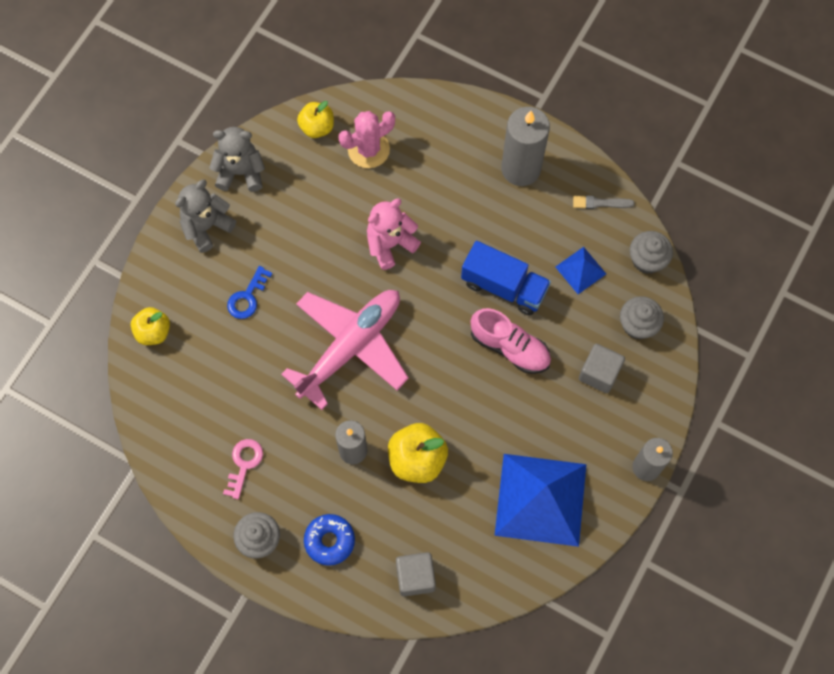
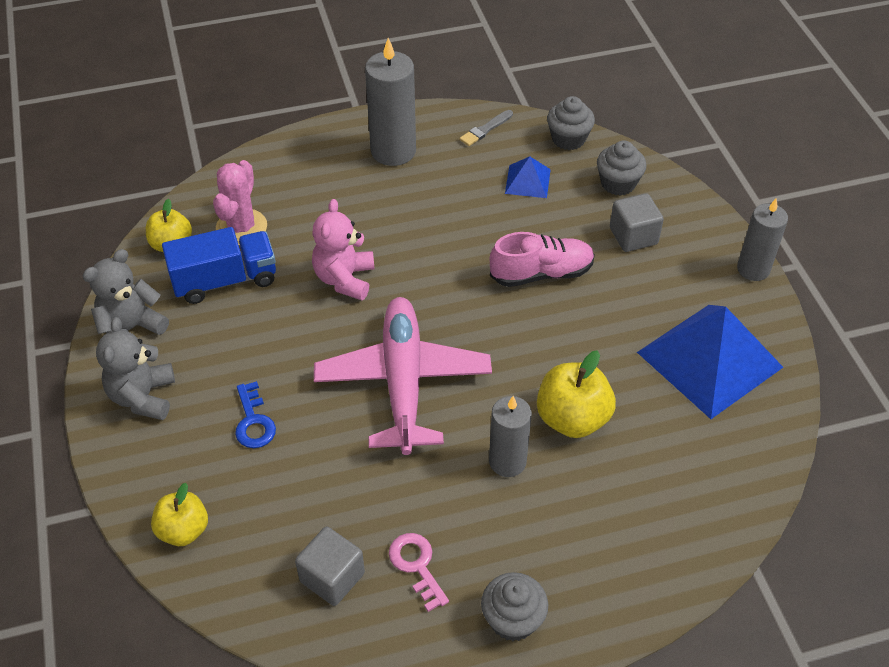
camera: 45 degrees left, 20 degrees down
(329, 541) = (580, 556): blue donut -> none
(415, 577) = (692, 513): grey cube -> grey cube (332, 577)
(504, 286) = (481, 236): blue truck -> blue truck (225, 280)

